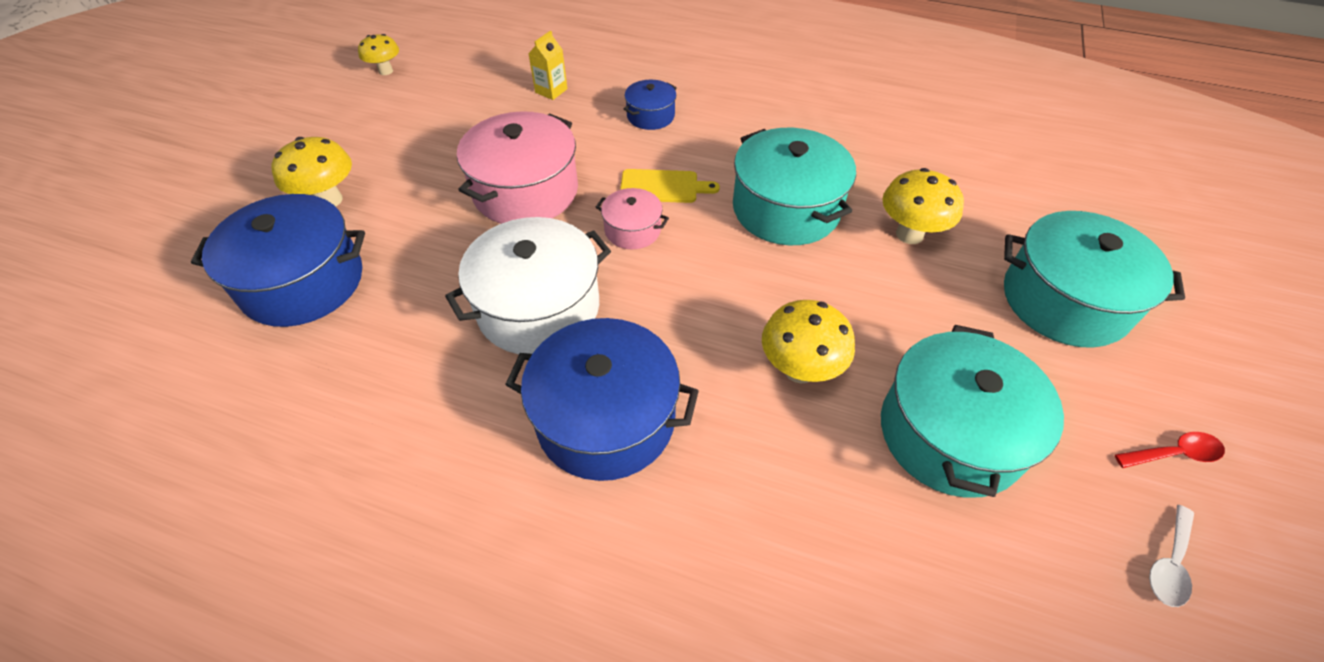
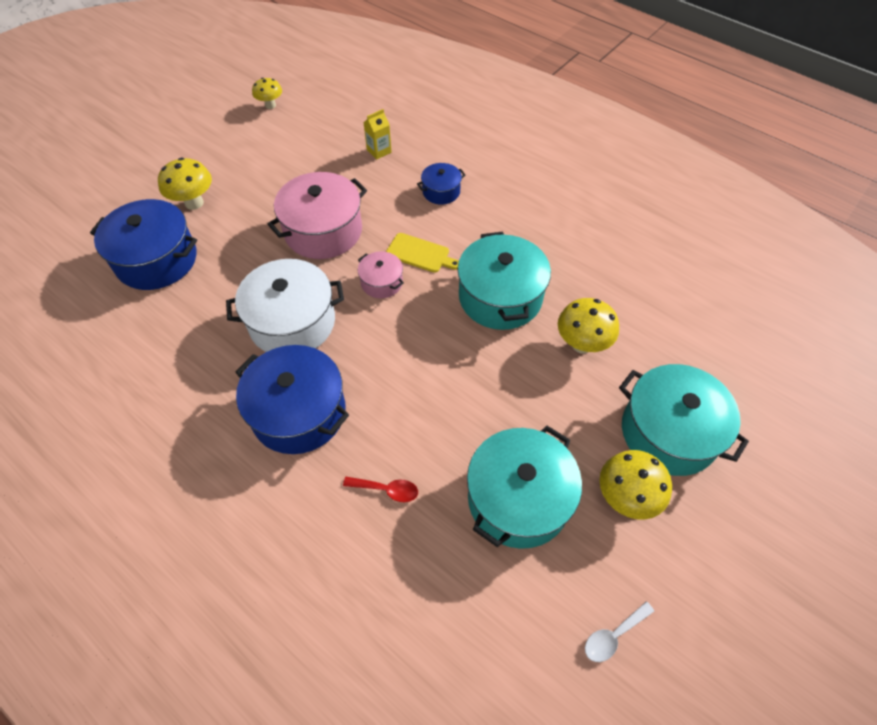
camera: 20 degrees right, 5 degrees up
(799, 370) = (441, 421): yellow mushroom -> yellow mushroom (625, 497)
(1174, 454) = (671, 568): red spoon -> red spoon (386, 490)

